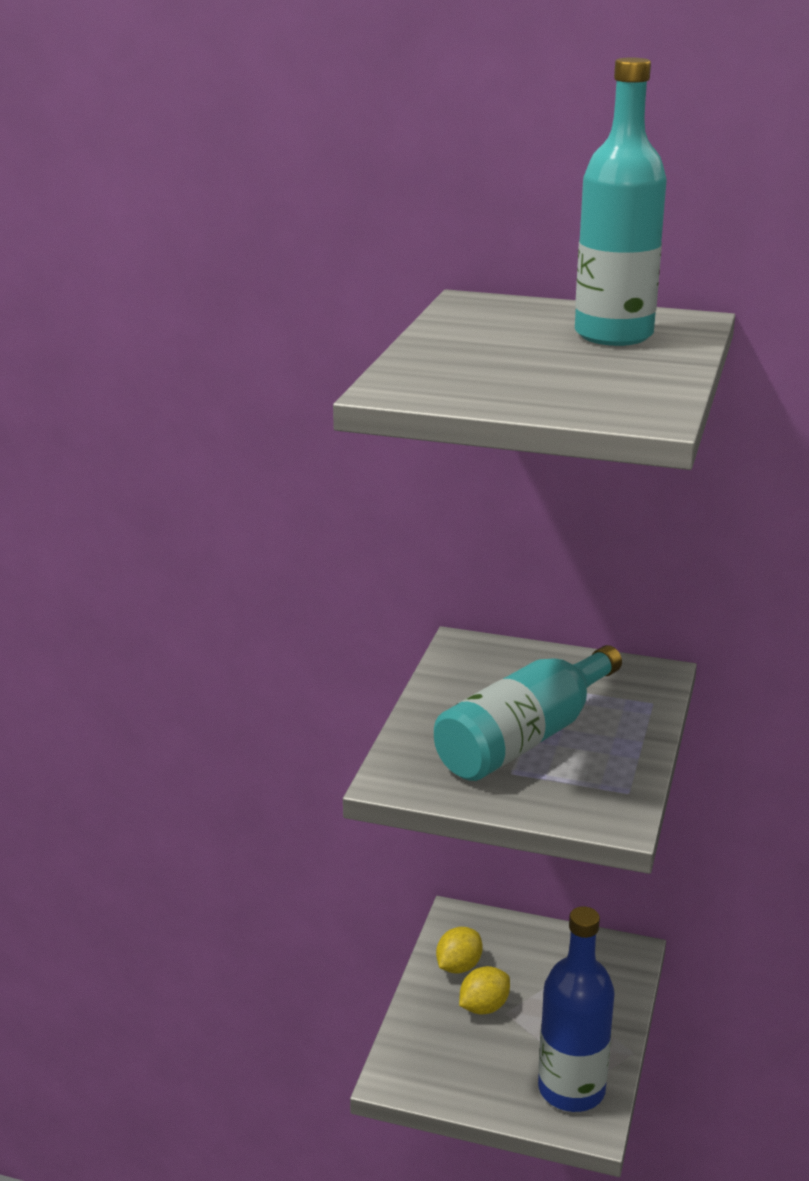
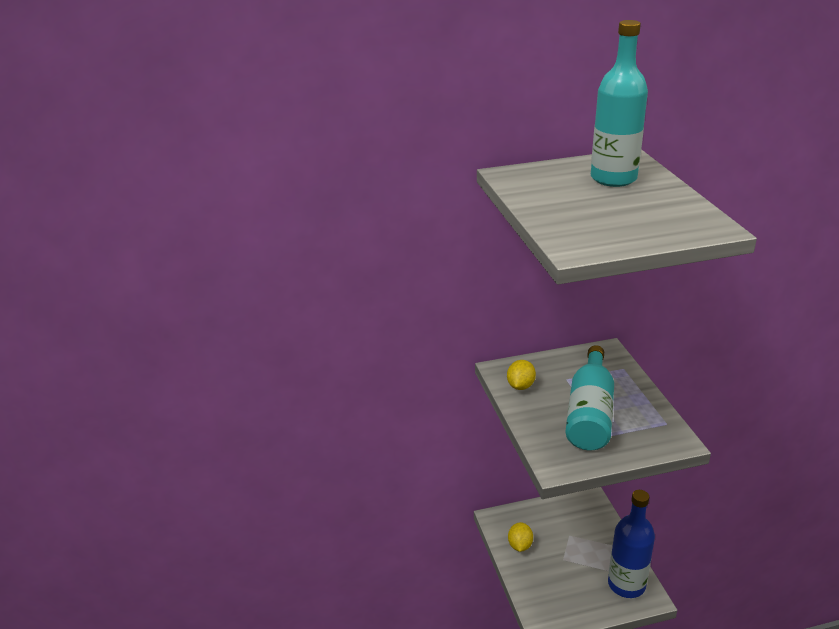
camera: 30 degrees left, 5 degrees up
(484, 1007) = (551, 562): yellow lemon -> yellow lemon (520, 386)

